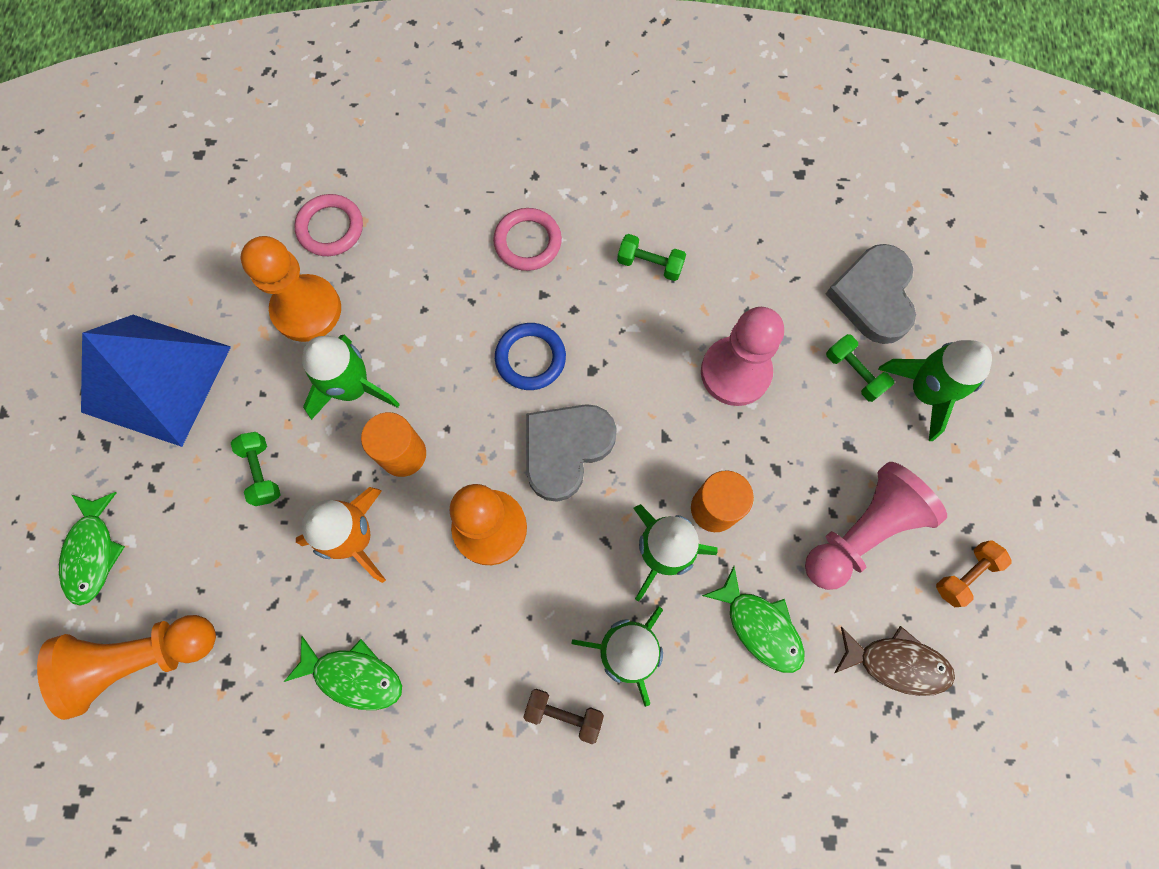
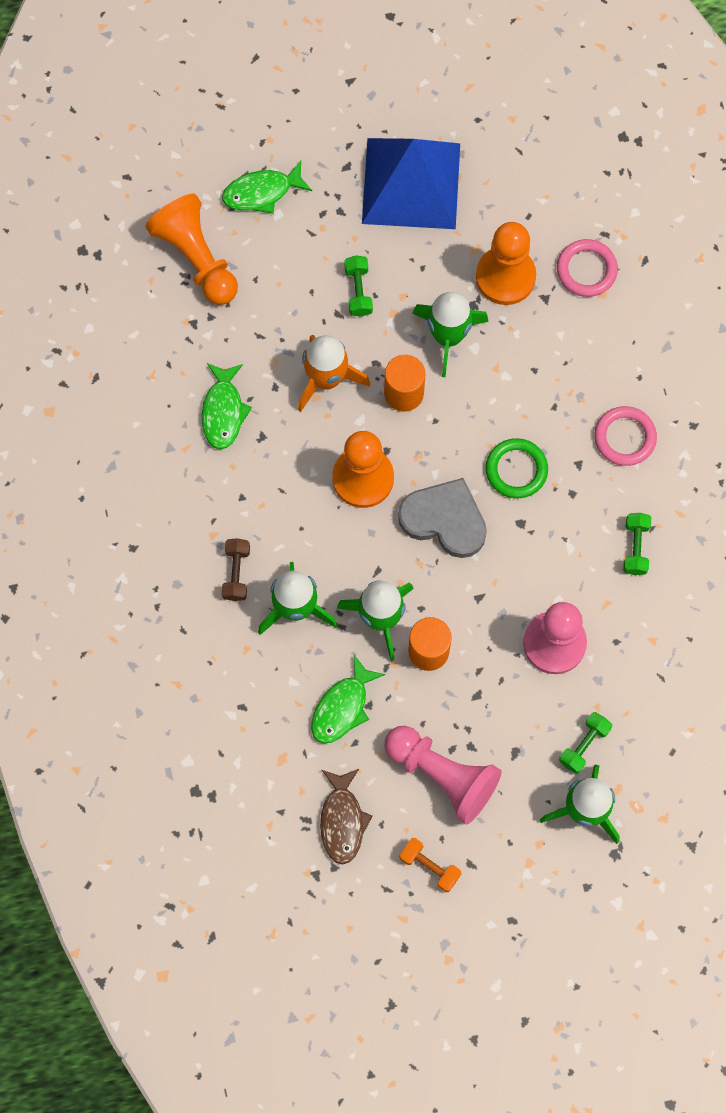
camera: 75 degrees right, 0 degrees up
(262, 472) = (358, 291): green dumbbell -> green dumbbell turned 60 degrees counterclockwise
(530, 358) = (516, 470): blue ring -> green ring
(873, 296) = (664, 750): grey heart -> none

